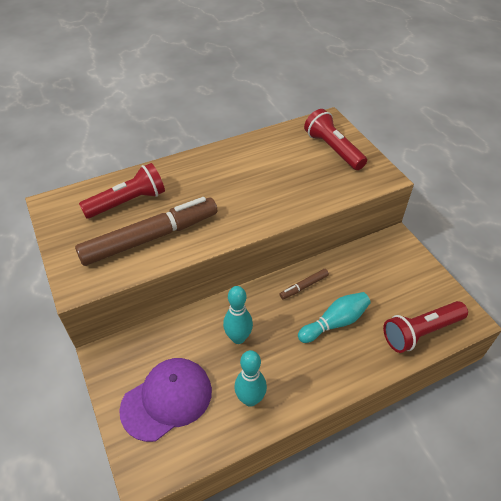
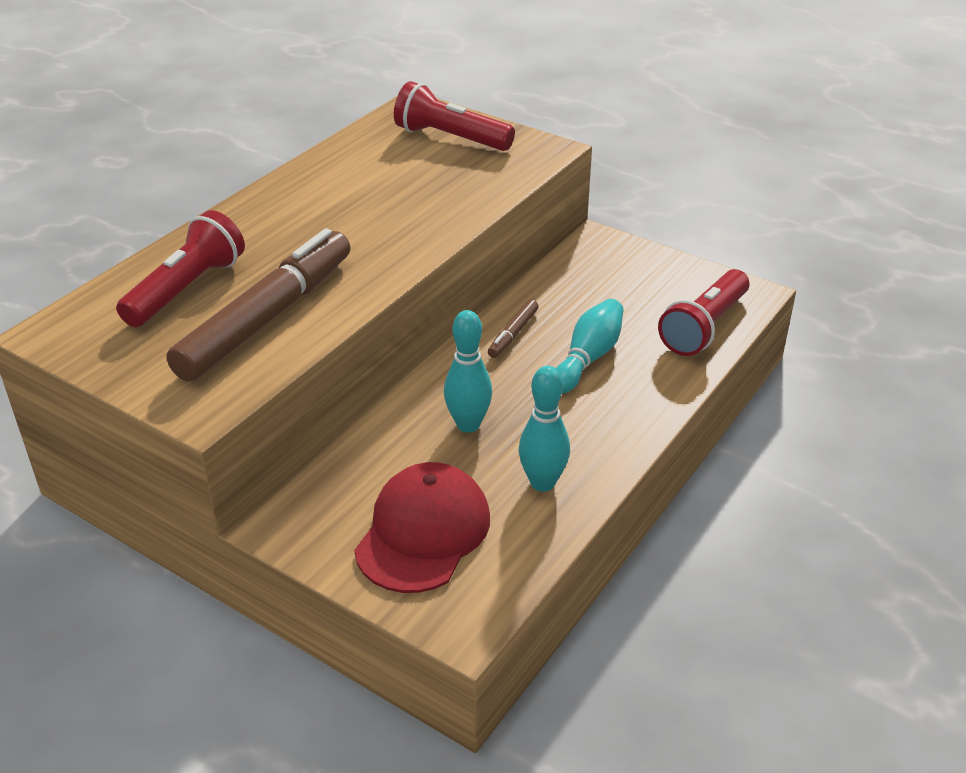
camera: 30 degrees left, 10 degrees down
(167, 399) = (423, 532): purple cap -> red cap

